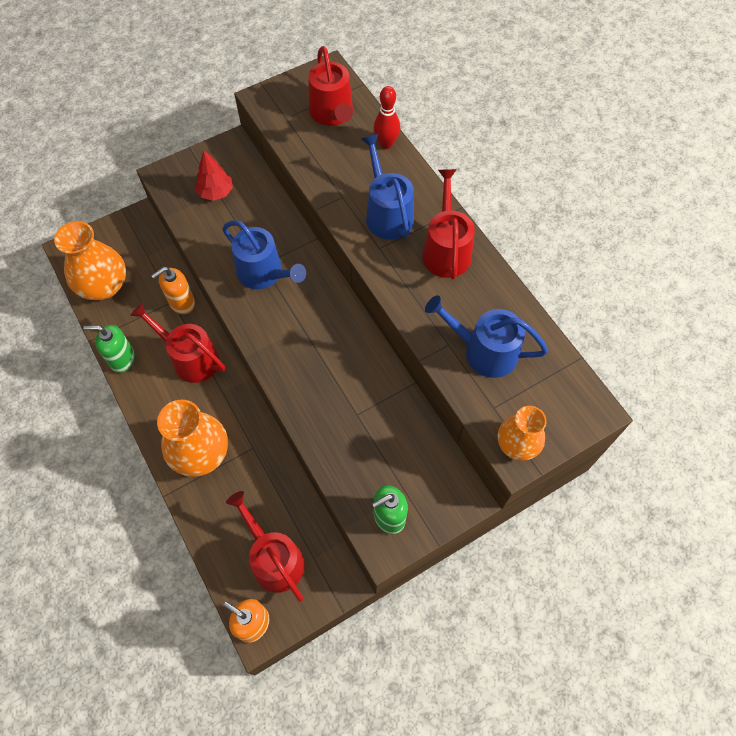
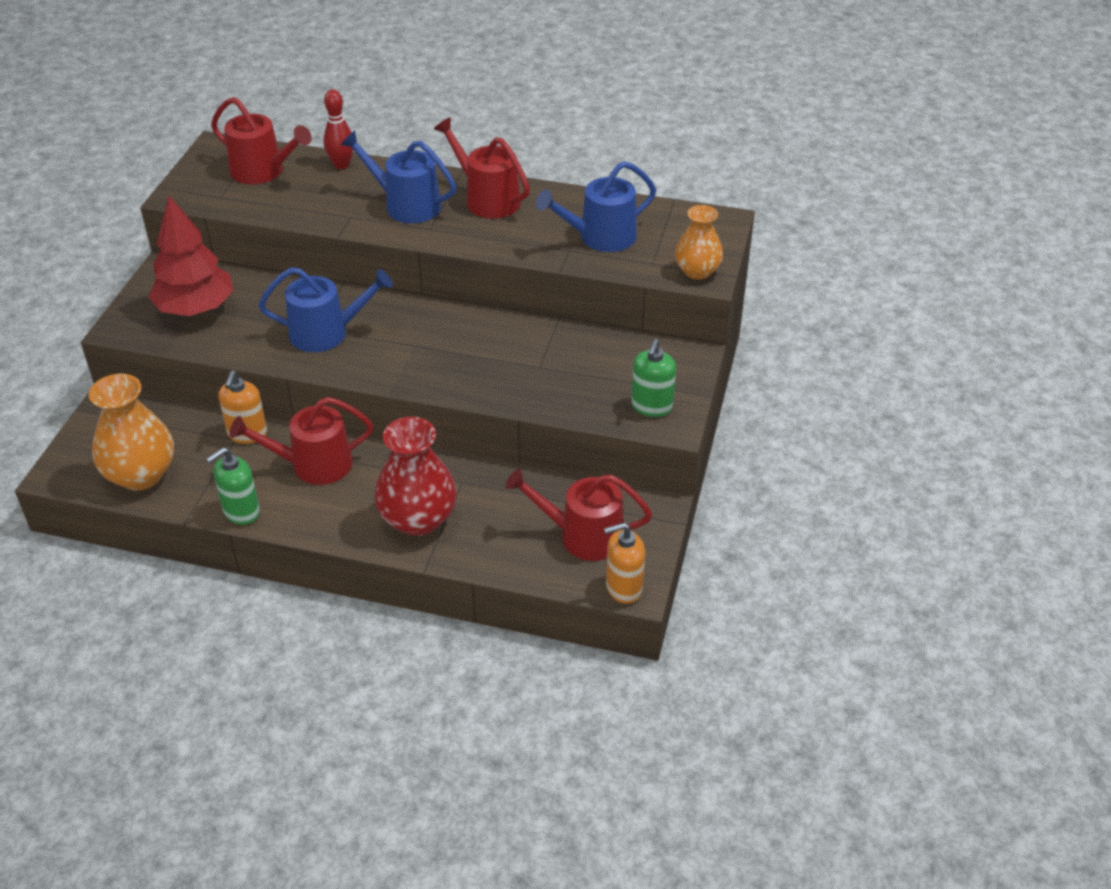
camera: 45 degrees left, 20 degrees down
(201, 453) = (418, 519): orange vase -> red vase
(216, 192) = (196, 309): red tree -> red tree, size x1.73

